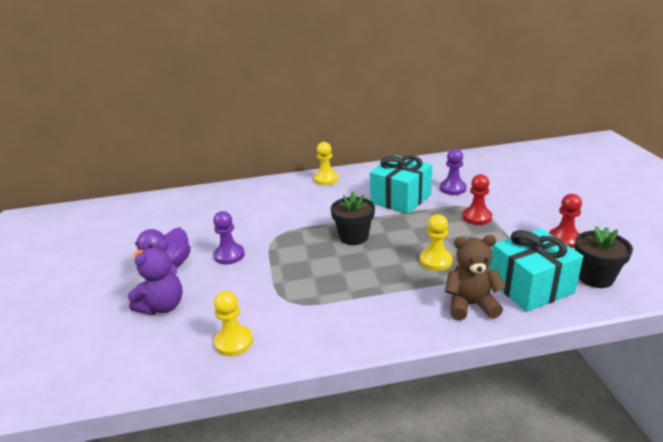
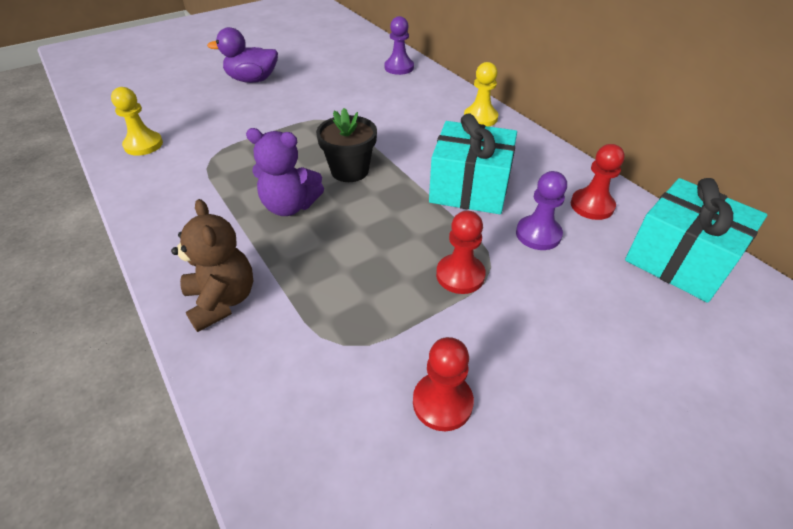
camera: 65 degrees right, 15 degrees up
(163, 306) = (193, 96): purple teddy bear -> purple teddy bear (290, 206)
(229, 255) = (282, 103): purple pawn -> purple pawn (399, 67)
(435, 261) = (318, 250): yellow pawn -> none
(436, 169) = (592, 206): none -> red pawn
(530, 286) = (279, 363): turquoise gift -> turquoise gift (679, 260)
(595, 277) = (328, 458): black flower pot -> none

